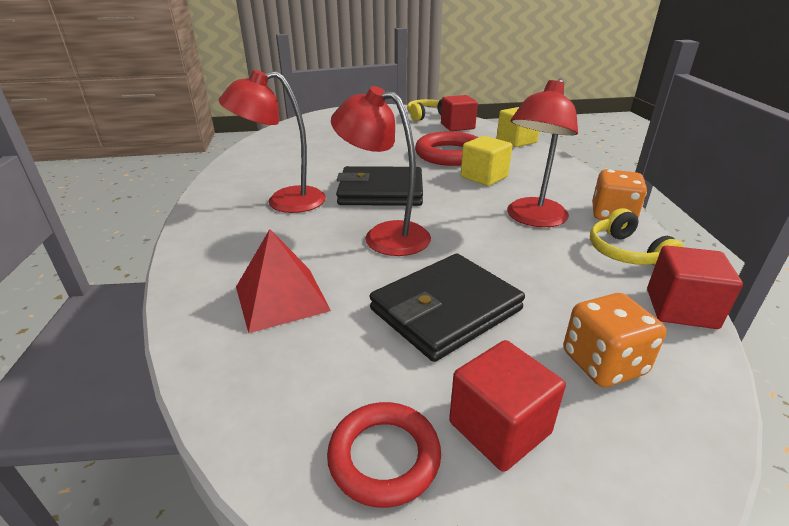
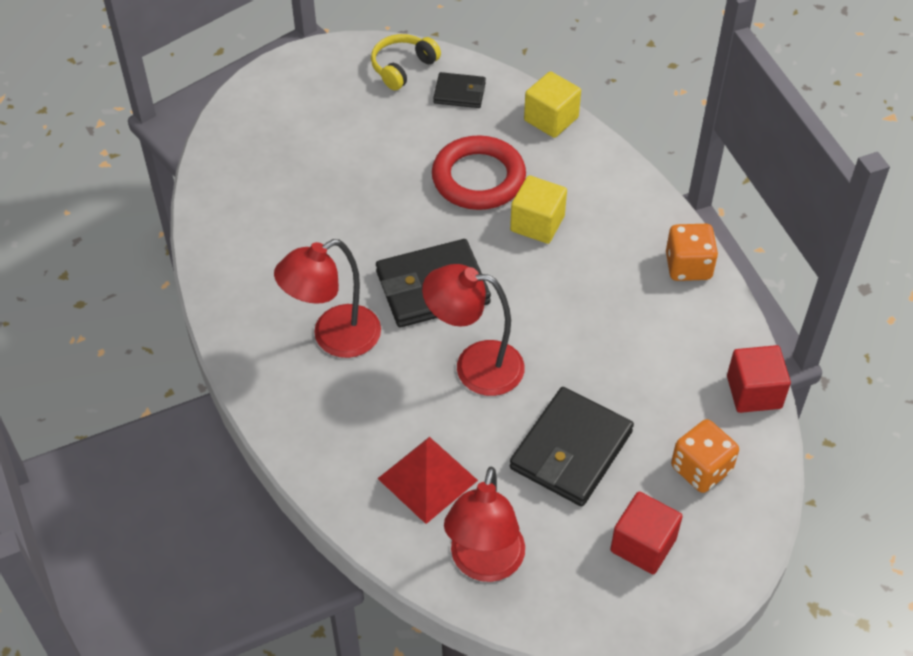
camera: 20 degrees left, 20 degrees up
(384, 457) = (579, 588): red ring -> none
(457, 126) = (459, 93): red cube -> black wallet
(532, 219) = (611, 296): red lamp -> red lamp (484, 564)
(626, 253) = (706, 328): yellow headphones -> none

